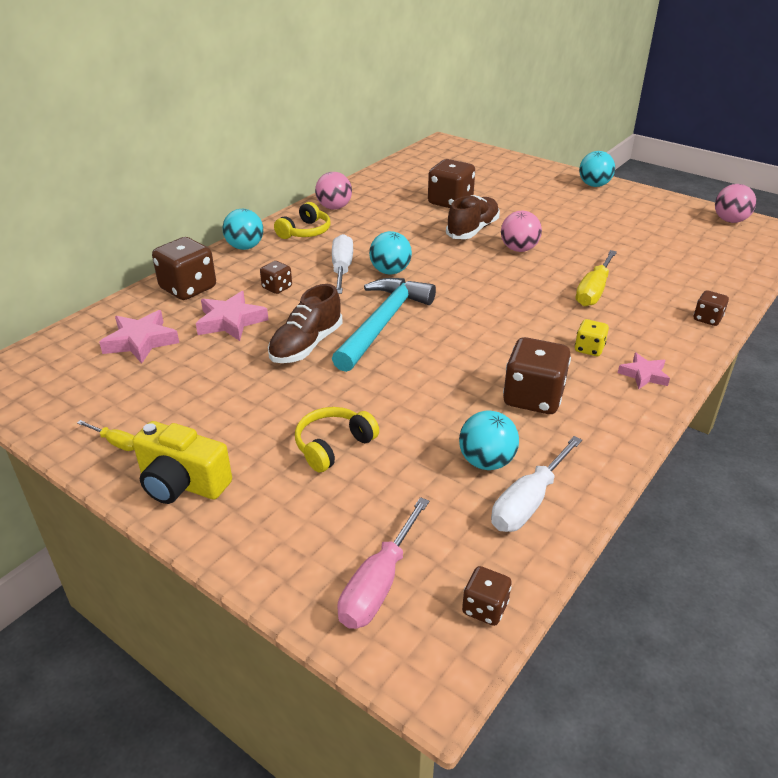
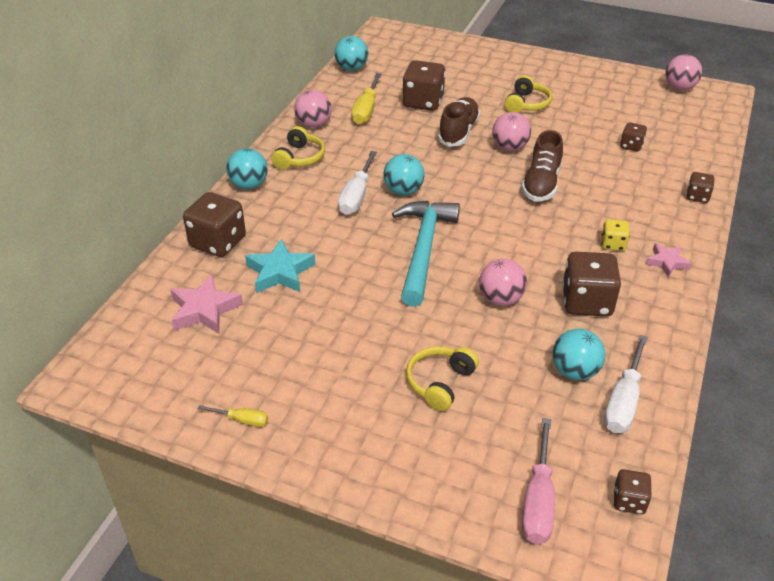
camera: 15 degrees left, 5 degrees up
(182, 483) = (326, 447): yellow camera -> none
(230, 321) = (280, 272): pink star -> turquoise star
(277, 288) = (305, 227): brown dice -> brown dice (631, 146)
(306, 345) = (365, 285): brown shoe -> brown shoe (541, 184)
(342, 269) = (356, 196): white screwdriver -> white screwdriver turned 150 degrees counterclockwise
(439, 380) = (500, 299): none -> pink ball
(555, 215) = (526, 104): none -> yellow headphones
(593, 291) = (593, 183): yellow screwdriver -> yellow screwdriver (366, 110)
(594, 185) = (547, 63): turquoise ball -> turquoise ball (351, 68)

